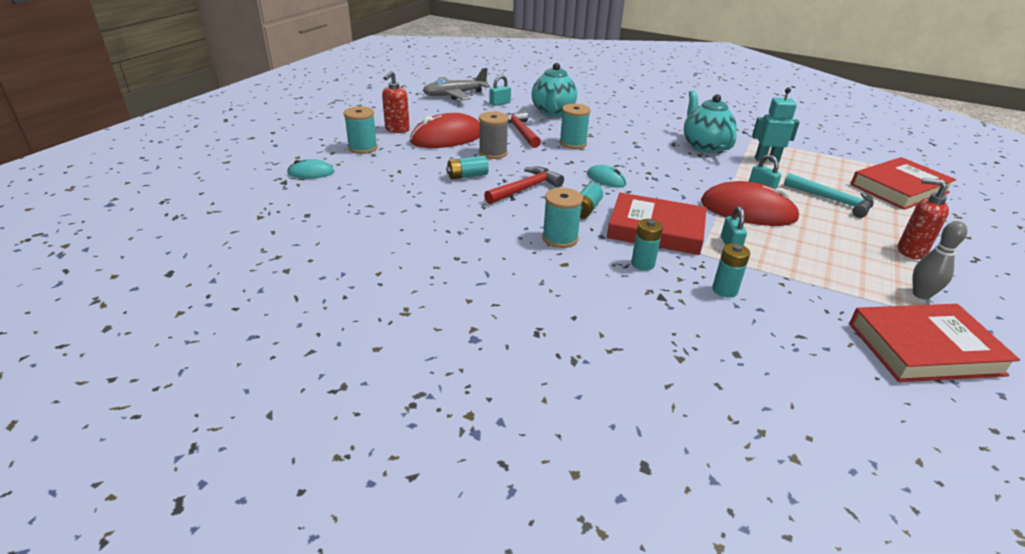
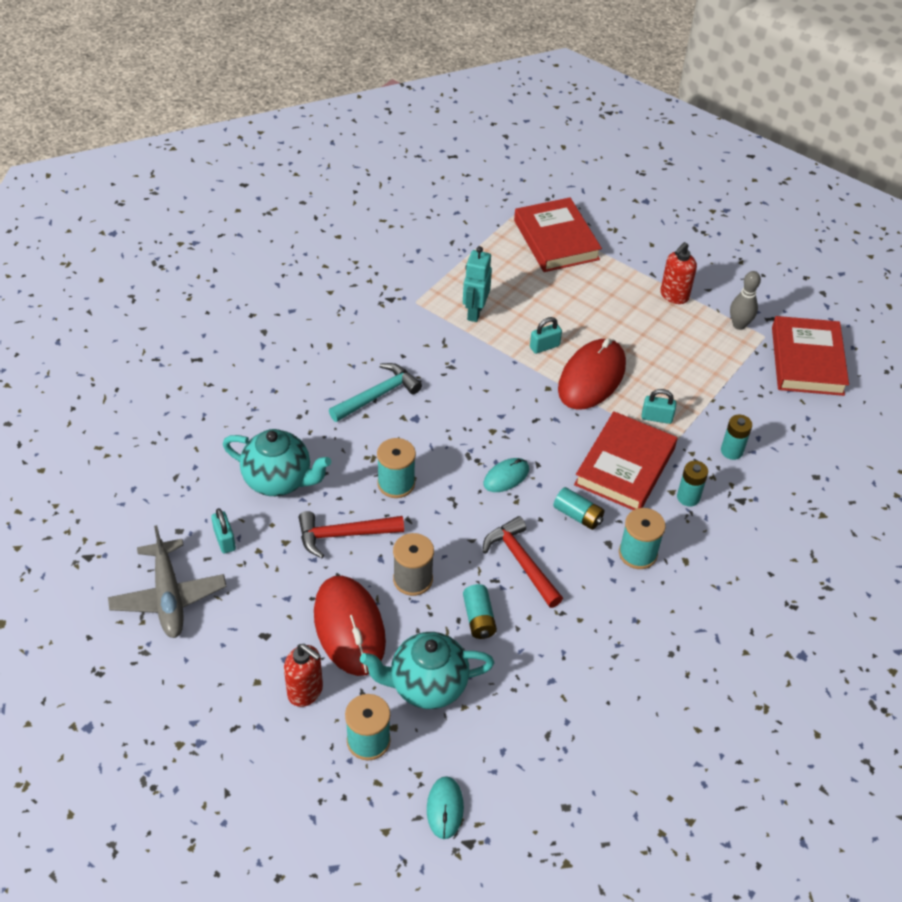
camera: 80 degrees left, 15 degrees up
(704, 146) = (428, 353): turquoise teapot -> turquoise teapot (427, 685)
(832, 200) = (576, 302): turquoise hammer -> turquoise hammer (378, 395)

